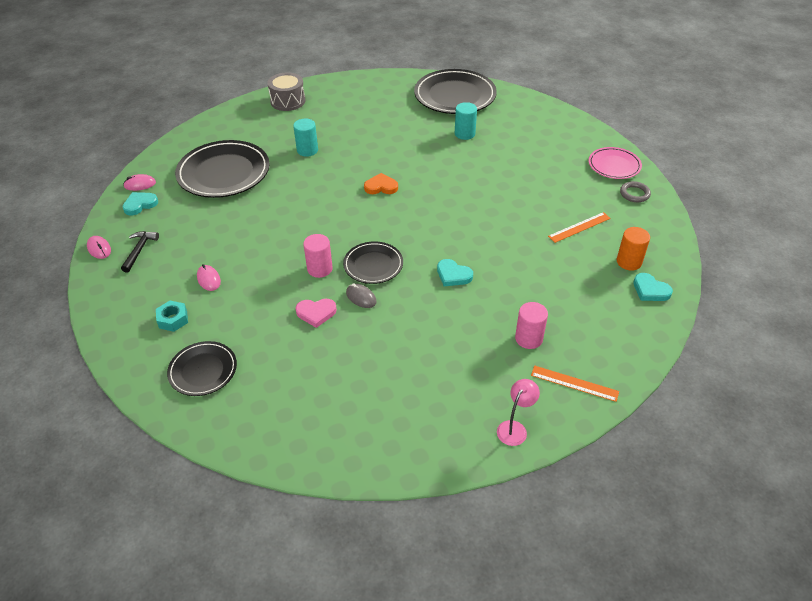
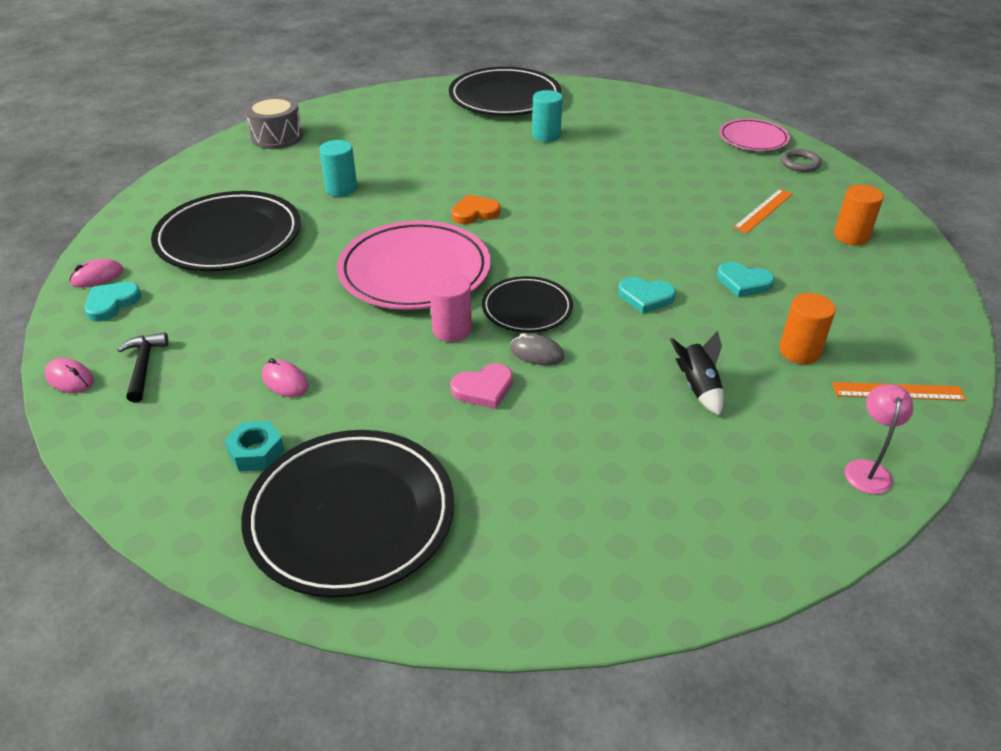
camera: 20 degrees left, 5 degrees down
(203, 370) = (351, 516): black plate -> black plate, size x1.76
(320, 222) = (414, 271): none -> pink plate
(445, 346) = (698, 387): none -> black rocket
(528, 338) = (799, 351): pink cylinder -> orange cylinder
(650, 290) = (900, 262): turquoise heart -> turquoise heart (743, 282)

